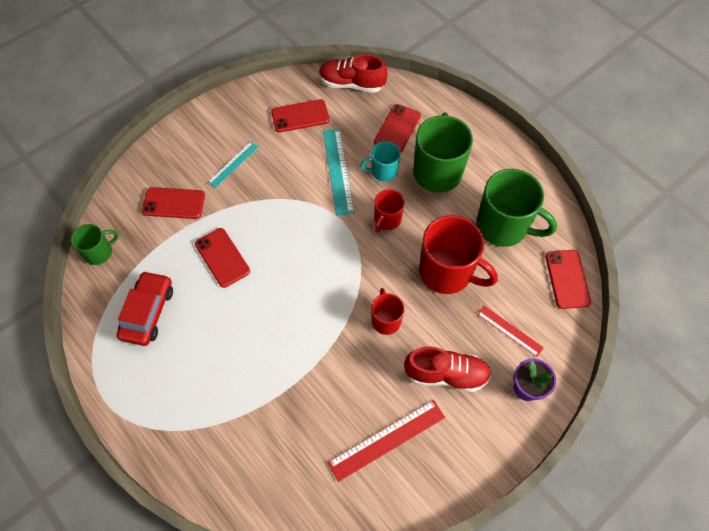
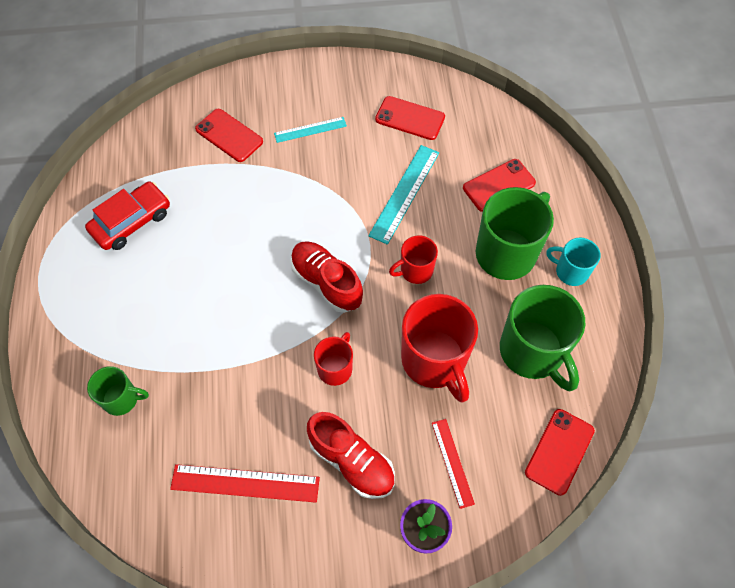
camera: 35 degrees right, 0 degrees up
(99, 252) = (133, 143): green mug -> green mug (121, 399)
(222, 257) = (232, 211): red phone -> none
(351, 84) = (487, 114): red shoe -> red shoe (326, 282)
(383, 171) = (450, 220): turquoise mug -> turquoise mug (570, 271)

